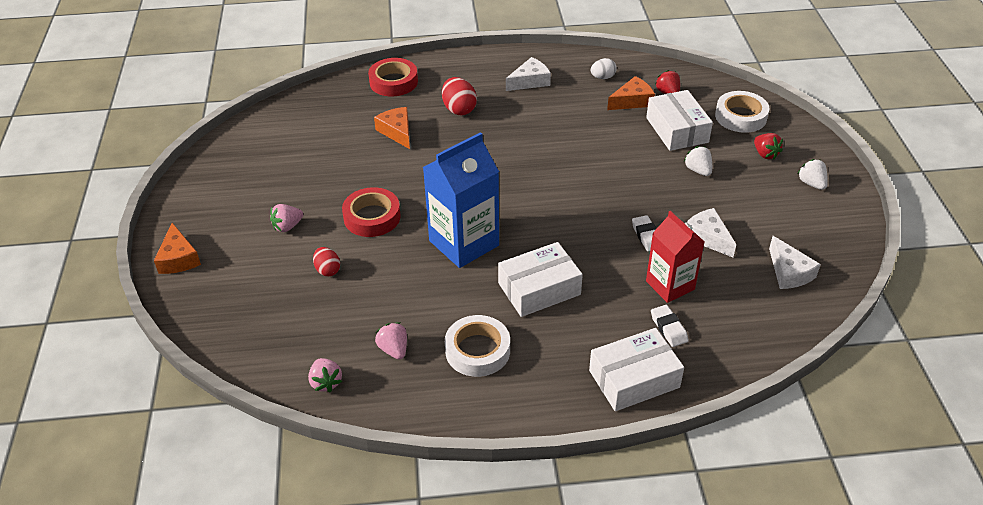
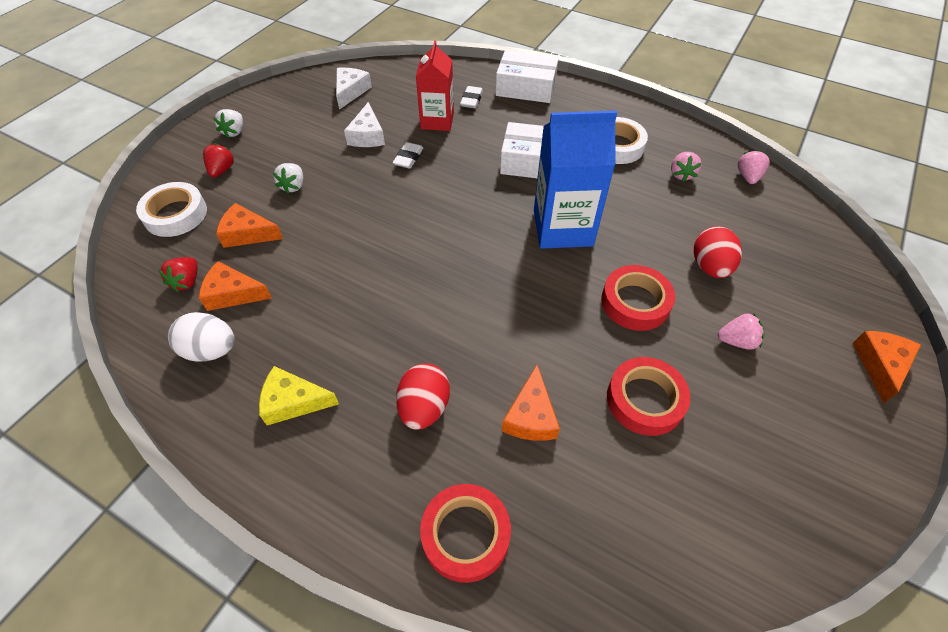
camera: 145 degrees left, 10 degrees up
(327, 270) = (710, 267): red egg -> red egg, size x1.57
(334, 167) = (645, 400): none -> red tape
(530, 81) = (293, 401): white cheese -> yellow cheese
(602, 77) = (211, 350): white egg -> white egg, size x1.57
(677, 130) = (247, 234): white box -> orange cheese

